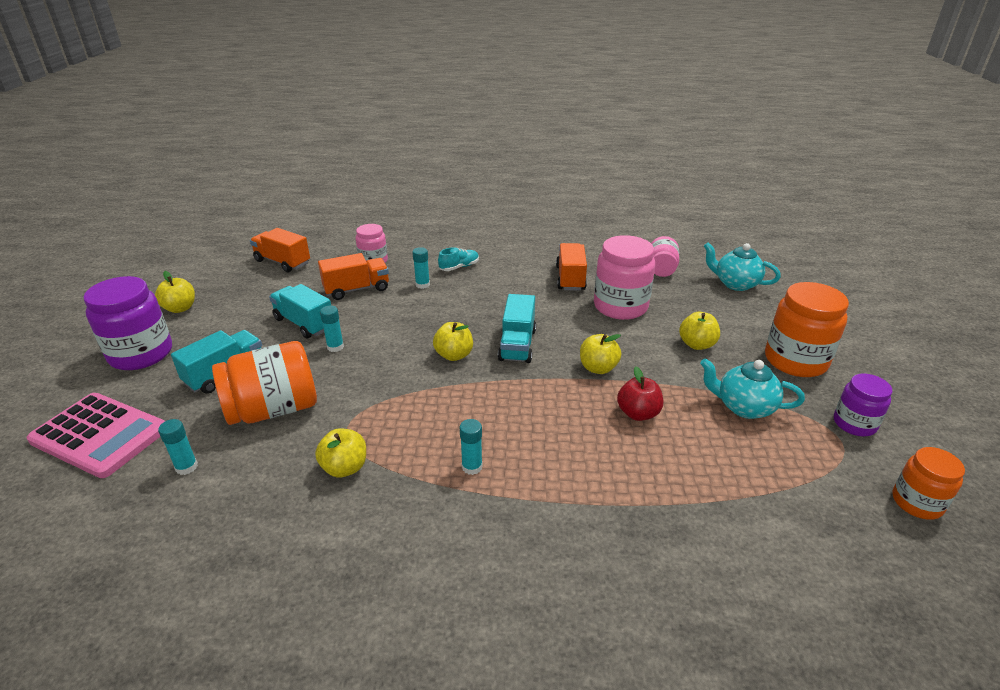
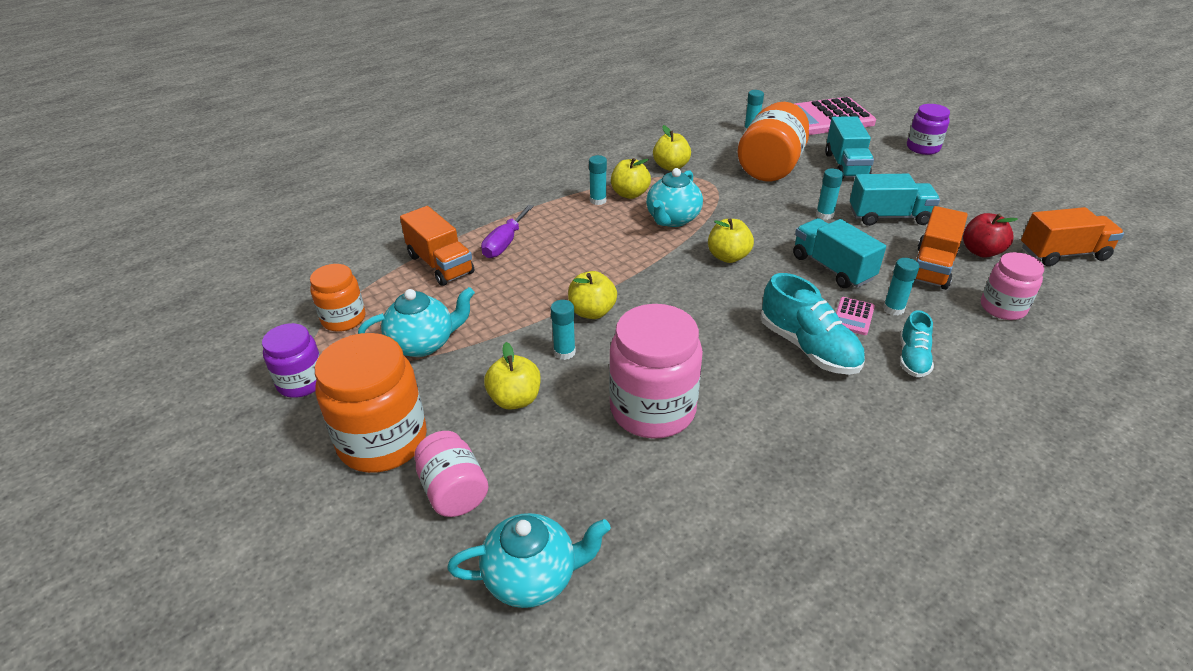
camera: 140 degrees right, 5 degrees up
(141, 354) = (923, 148): purple jar -> purple jar, size x0.59
(180, 308) = (995, 178): yellow apple -> yellow apple (630, 194)
(441, 406) = (672, 219): none -> turquoise teapot
(449, 292) = (853, 316): none -> pink calculator
(499, 292) = (808, 347): none -> turquoise shoe
(517, 345) = (693, 295): turquoise truck -> turquoise truck (832, 268)
(570, 278) = (768, 425): orange truck -> orange truck (440, 264)
(612, 466) = (505, 243): none -> purple screwdriver
(638, 413) = (517, 289): red apple -> red apple (981, 251)
(642, 354) = (564, 352): none -> turquoise glue stick
(661, 269) = (674, 538): pink jar -> pink jar (453, 491)
(916, 502) = (245, 329): orange jar -> orange jar (343, 319)

